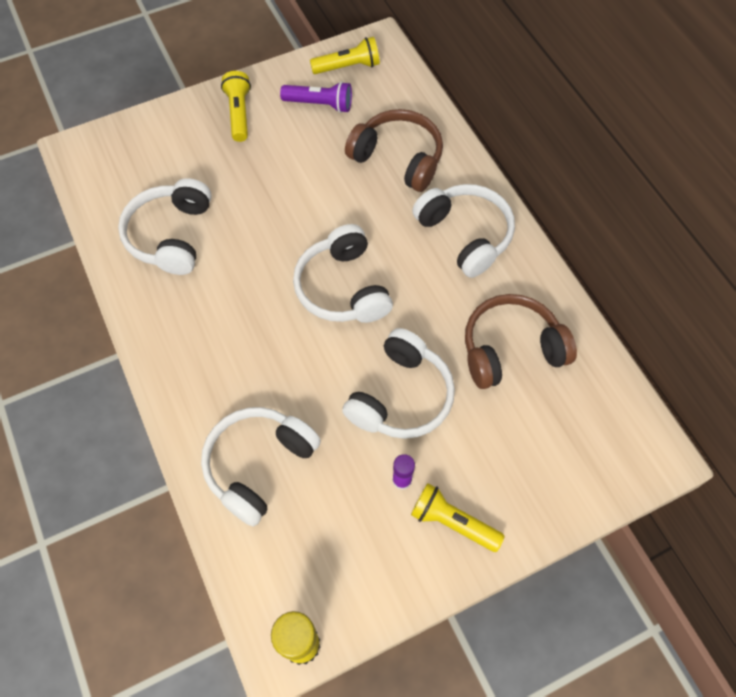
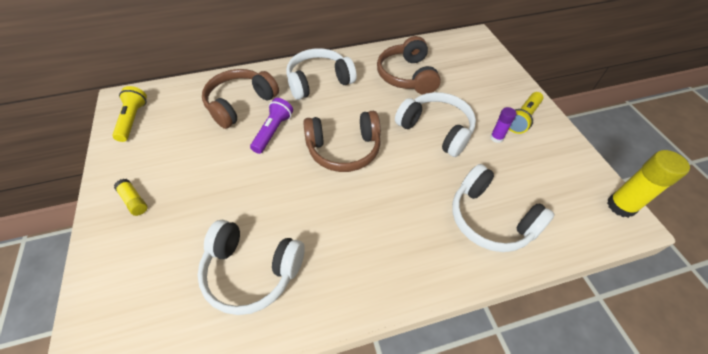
camera: 80 degrees left, 10 degrees down
(239, 113) = (134, 201): yellow flashlight -> yellow glue stick
(320, 104) = (161, 142): purple flashlight -> purple flashlight (273, 131)
(342, 288) = (344, 149): white headphones -> brown headphones

